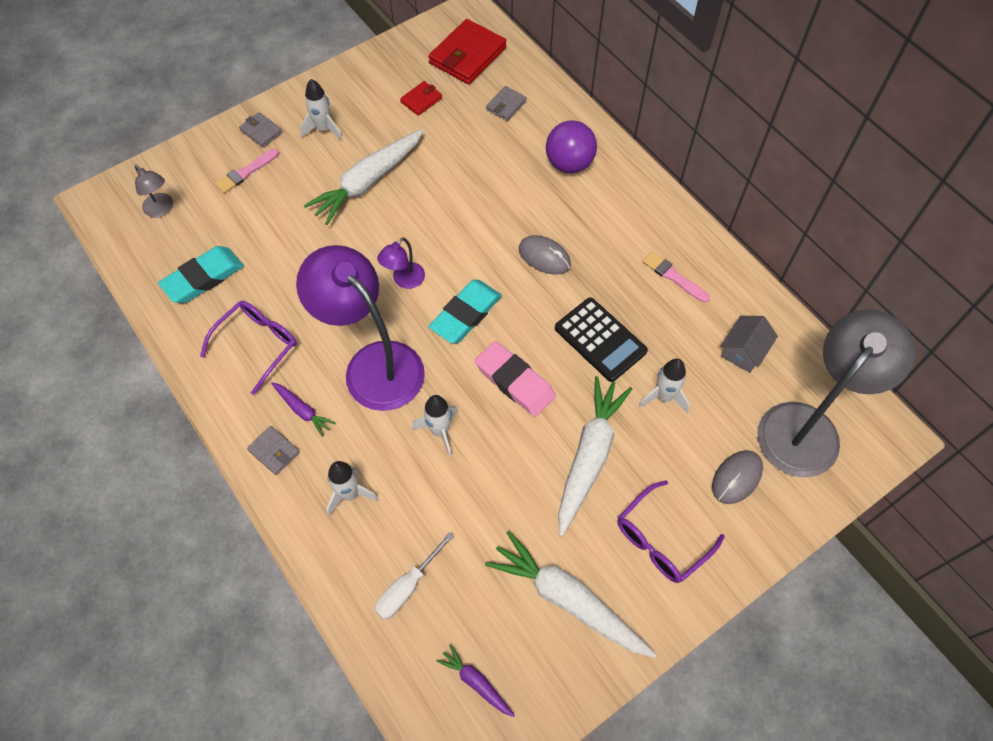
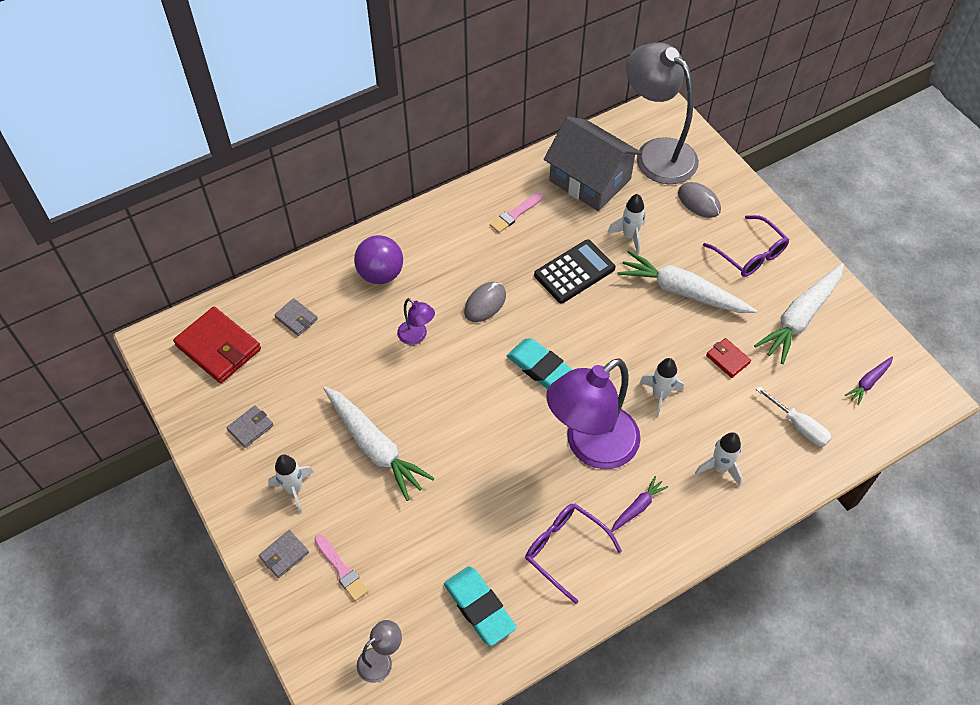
camera: 85 degrees left, 5 degrees down
(274, 451) = (680, 531): grey wallet -> grey wallet (250, 427)
(404, 280) = (500, 418): purple lamp -> purple lamp (417, 336)
(421, 100) = (272, 393): red wallet -> red wallet (727, 359)
(515, 381) = (612, 337): pink eraser -> none
(744, 351) = (590, 180): grey house -> grey house, size x2.05

